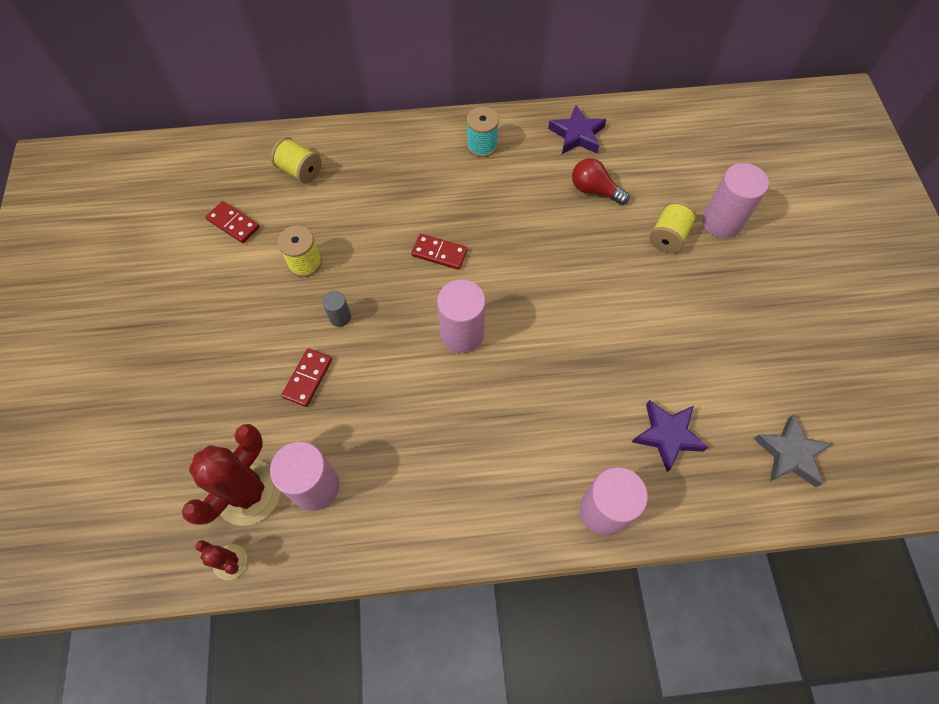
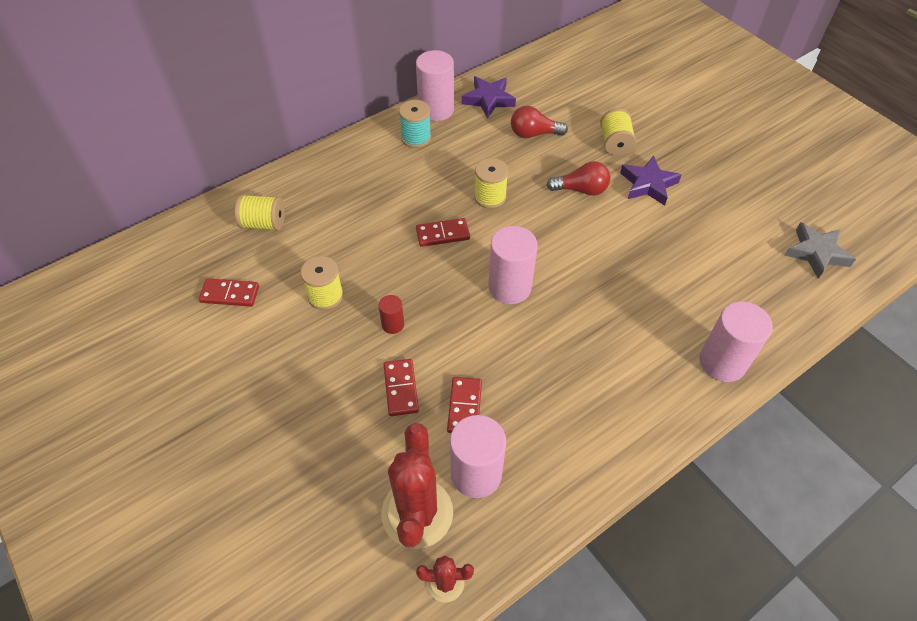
camera: 30 degrees left, 10 degrees down
(340, 317) = (393, 324): grey cylinder -> red cylinder
(346, 423) = (464, 407): none -> red domino
(507, 236) = (490, 197): none -> yellow spool
(598, 270) = (581, 190): none -> red light bulb
(667, 435) = (724, 283): purple star -> purple star (648, 184)
(721, 222) = (645, 117): pink cylinder -> pink cylinder (436, 110)

